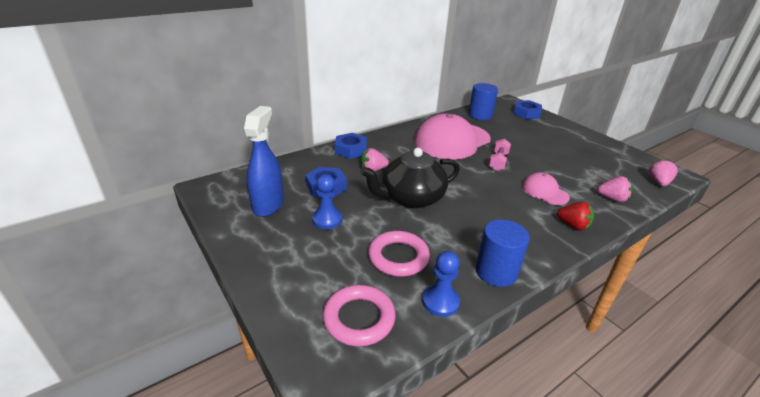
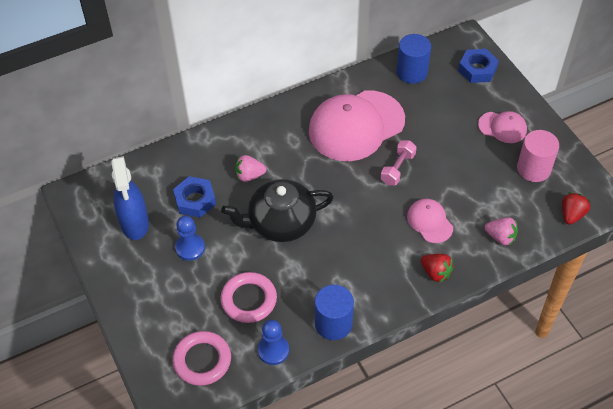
camera: 10 degrees right, 20 degrees up
(268, 205) = (134, 223): blue spray bottle -> blue spray bottle turned 150 degrees clockwise
(351, 150) = (231, 138): blue nut -> none
(565, 138) = (502, 127): none -> pink cap
(605, 158) = (533, 169): none -> pink cylinder
(658, 182) = (572, 215): pink strawberry -> red strawberry

